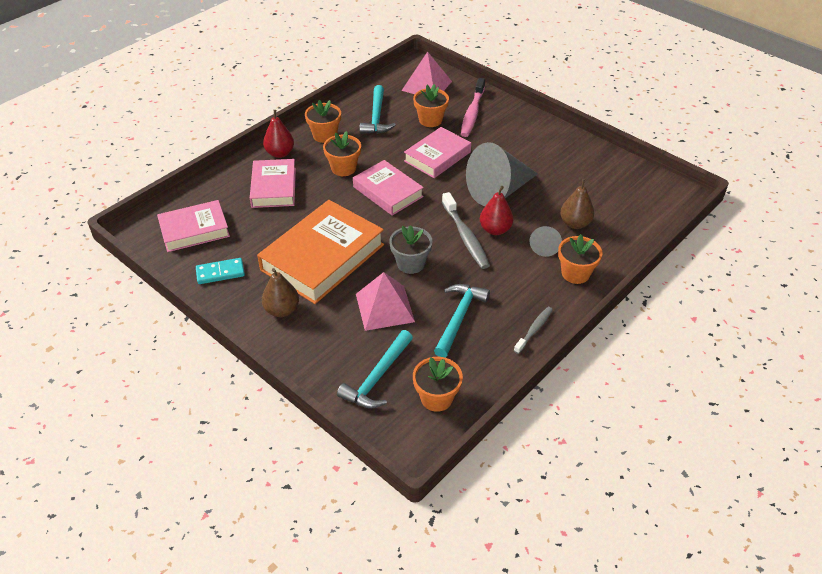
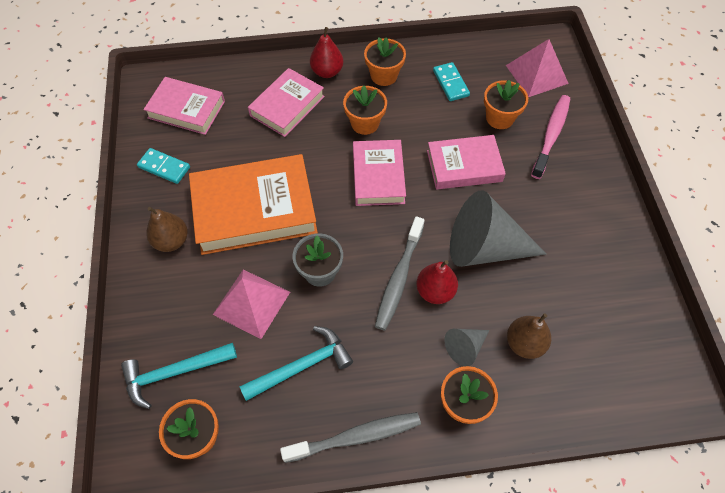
camera: 40 degrees right, 15 degrees up
(376, 117) = (450, 83): turquoise hammer -> turquoise domino
(472, 113) = (551, 135): pink toothbrush -> pink toothbrush turned 150 degrees clockwise
(534, 330) = (356, 437): grey toothbrush -> grey toothbrush, size x1.66

